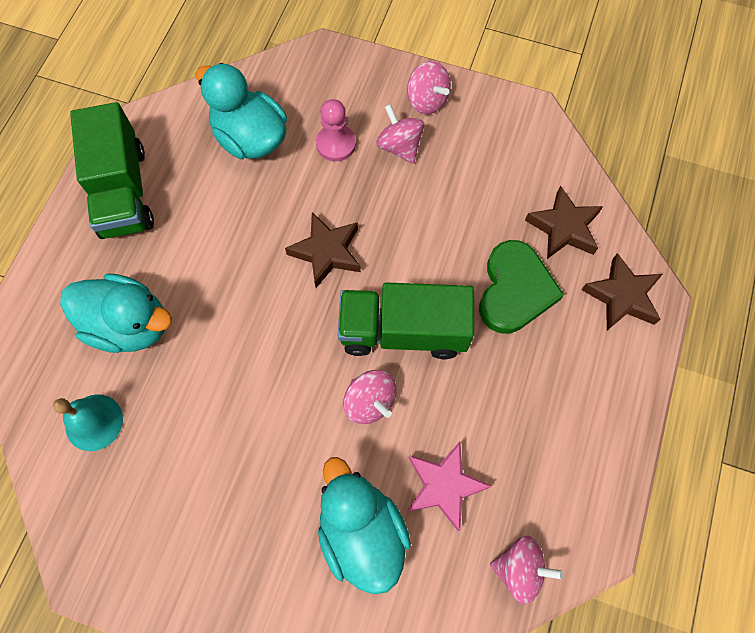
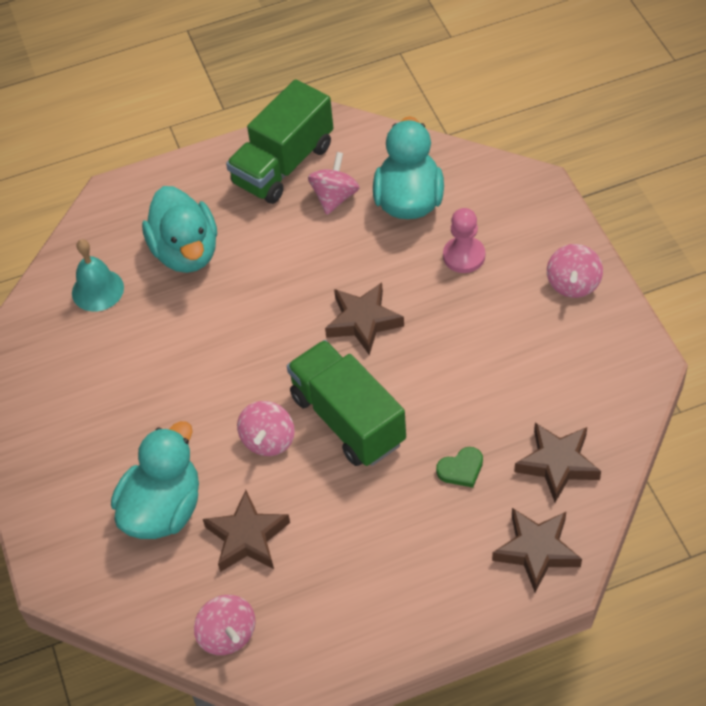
camera: 55 degrees right, 15 degrees down
(399, 146) = (508, 298): pink spinning top -> pink spinning top (334, 197)
(444, 486) = (247, 537): pink star -> brown star
(515, 290) = (461, 469): green heart -> green heart, size x0.48

